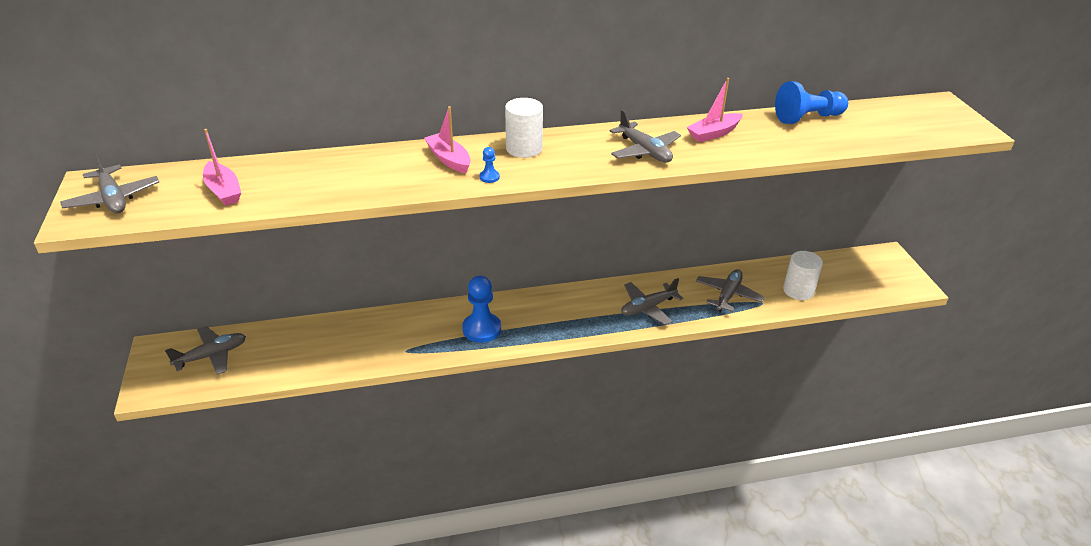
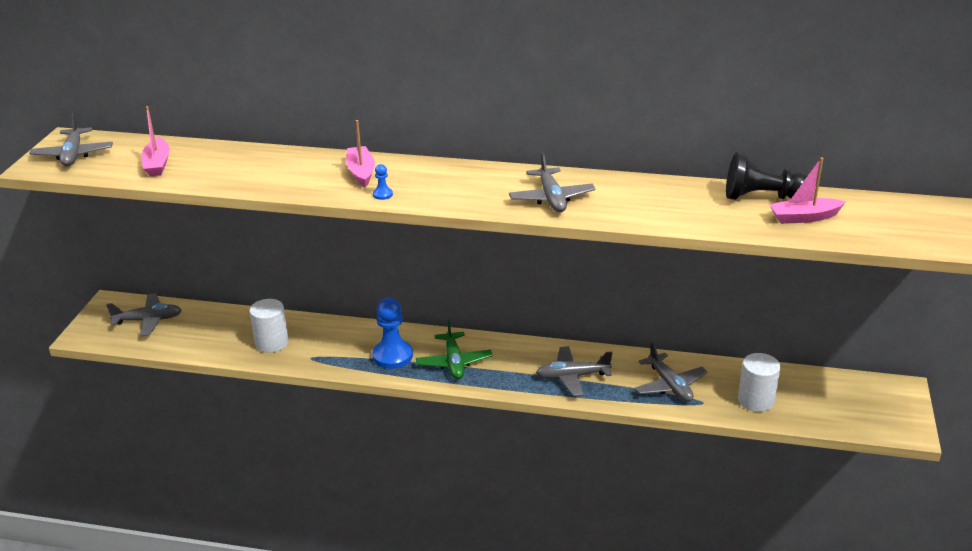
camera: 25 degrees right, 5 degrees down
(524, 148) = (437, 175): white cylinder -> white cylinder (271, 343)
(540, 321) = (454, 362): none -> green plane
(713, 133) = (640, 194): pink boat -> pink boat (804, 217)
(728, 295) = (670, 385): grey plane -> grey plane turned 105 degrees clockwise
(807, 118) = (762, 197): blue pawn -> black pawn

